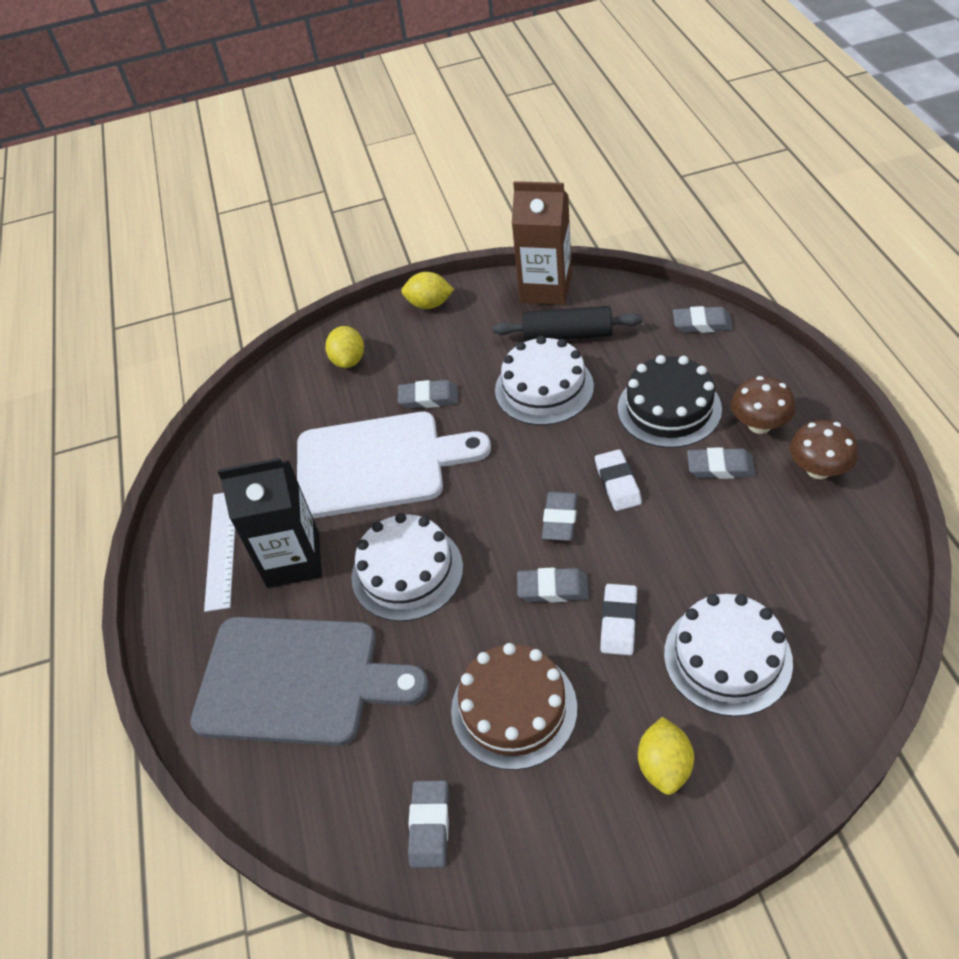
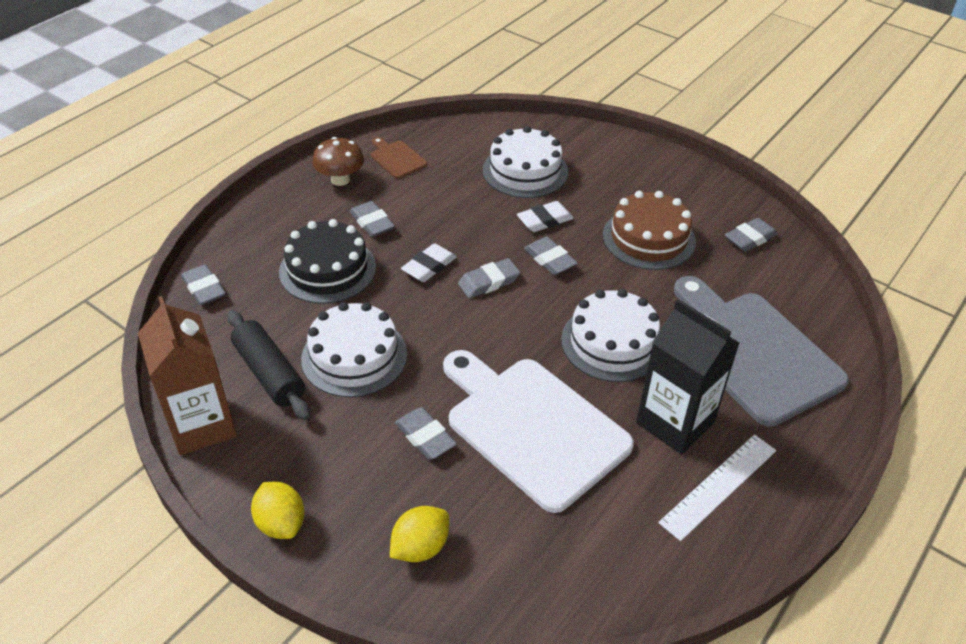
camera: 135 degrees left, 5 degrees down
(664, 766) = (615, 170): yellow lemon -> none
(759, 425) = (314, 218): brown mushroom -> none
(833, 537) = (397, 158): none -> brown cutting board

